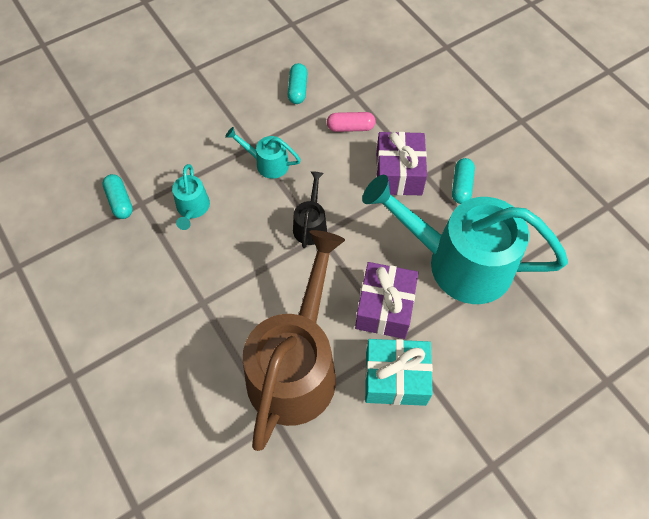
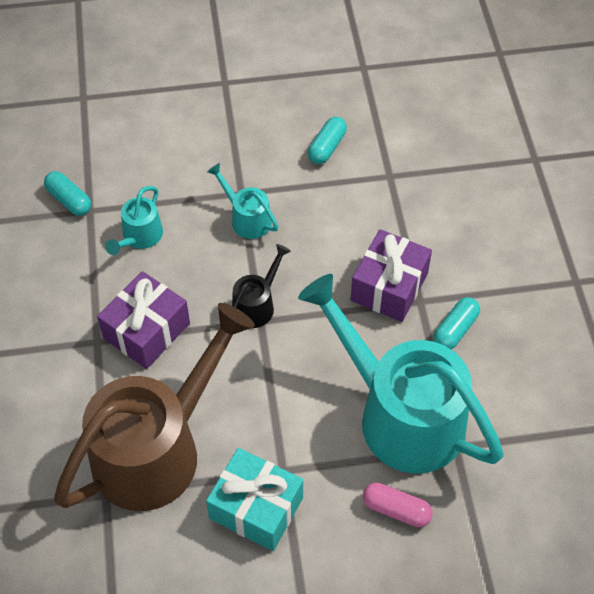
camera: 25 degrees right, 5 degrees down
(120, 201) = (69, 200): turquoise capsule -> turquoise capsule turned 45 degrees counterclockwise
(350, 127) = (363, 213): pink capsule -> pink capsule (396, 509)
(384, 308) = (287, 428): purple gift -> purple gift (146, 331)

